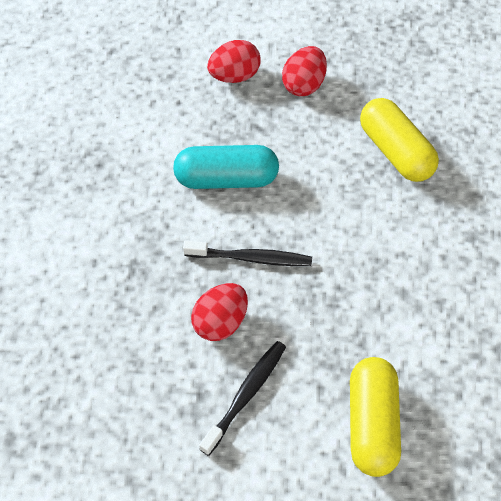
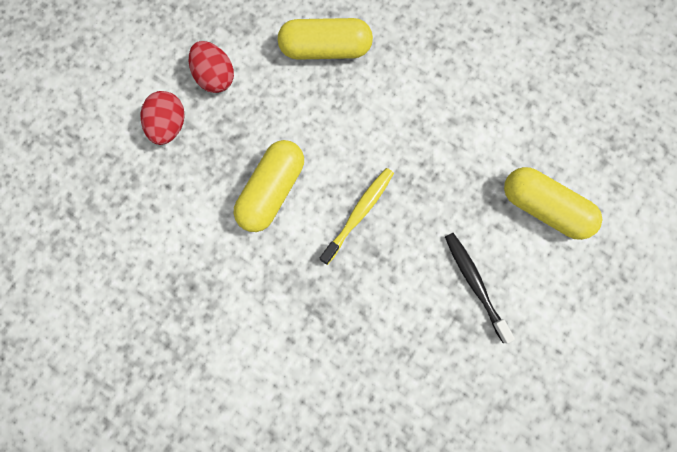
camera: 60 degrees left, 20 degrees up
(220, 323) = (403, 269): red egg -> none
(226, 179) = (272, 191): turquoise capsule -> yellow capsule
(251, 258) = (358, 214): black toothbrush -> yellow toothbrush

